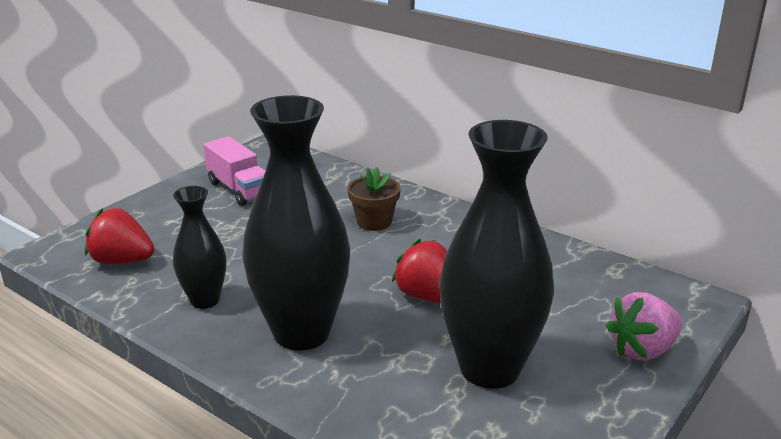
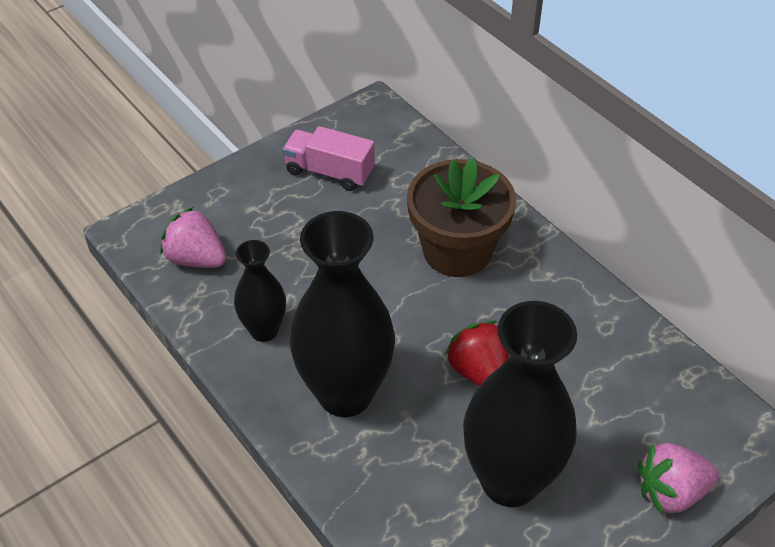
camera: 15 degrees right, 20 degrees up
(122, 261) = (196, 258): red strawberry -> pink strawberry
(239, 189) = (329, 172): pink truck -> pink truck turned 135 degrees clockwise
(374, 222) = (457, 251): brown flower pot -> brown flower pot, size x1.85

